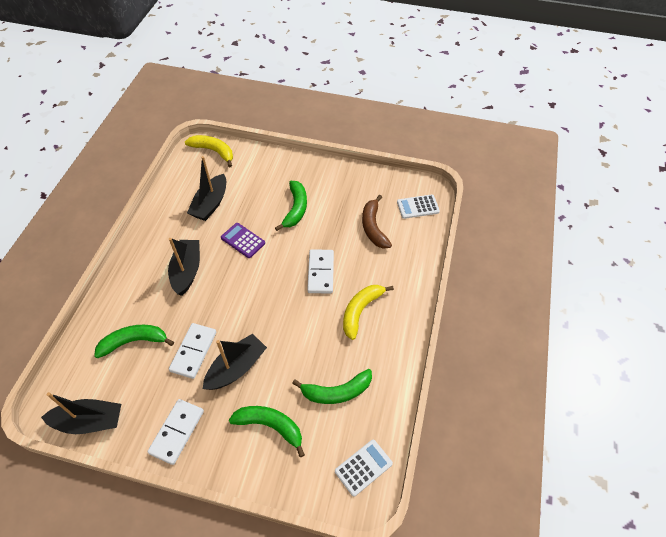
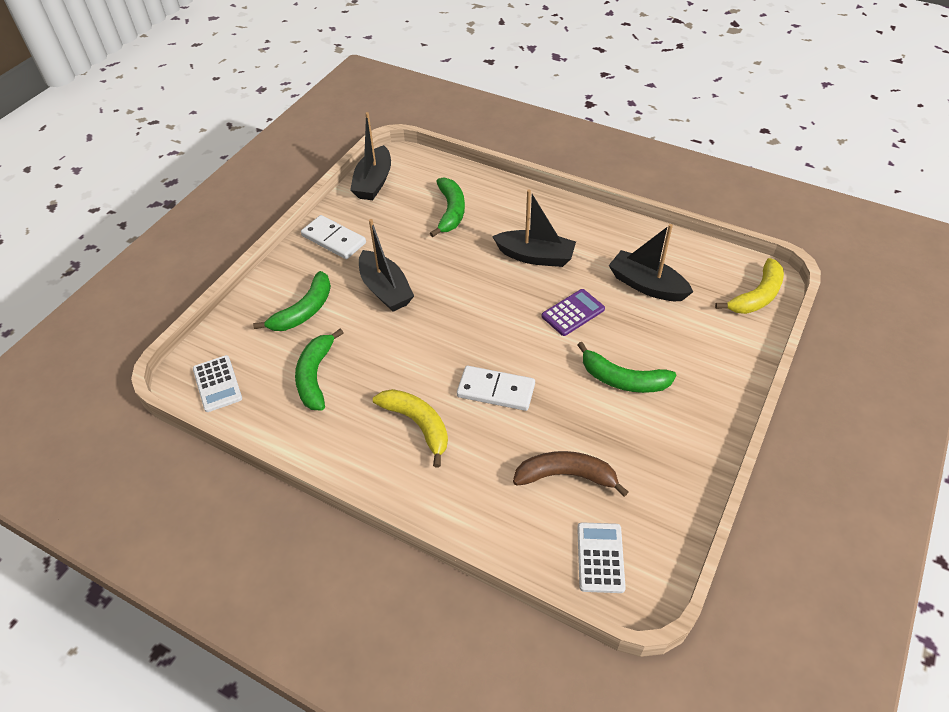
camera: 105 degrees right, 5 degrees down
(193, 351) = (420, 256): white domino -> none

